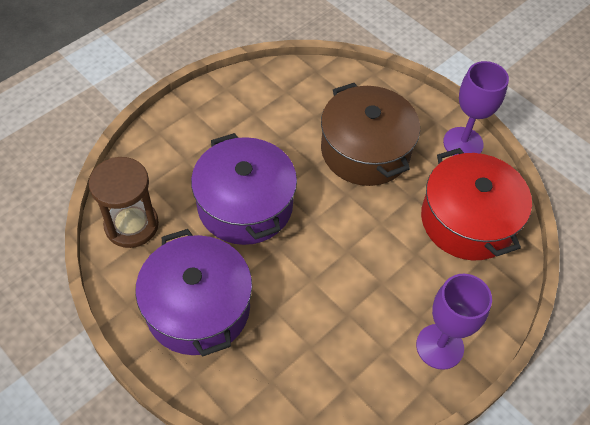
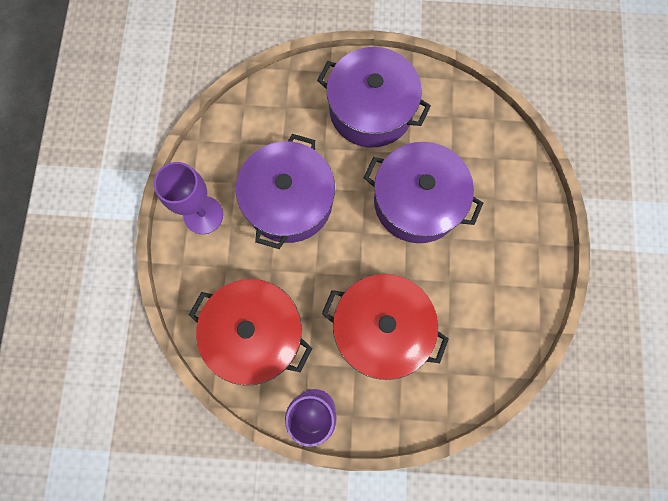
camera: 140 degrees right, 20 degrees up
(131, 225) = (469, 122): brown hourglass -> none
(350, 293) = (289, 201): none -> purple pot
(365, 150) = (381, 329): brown pot -> red pot

